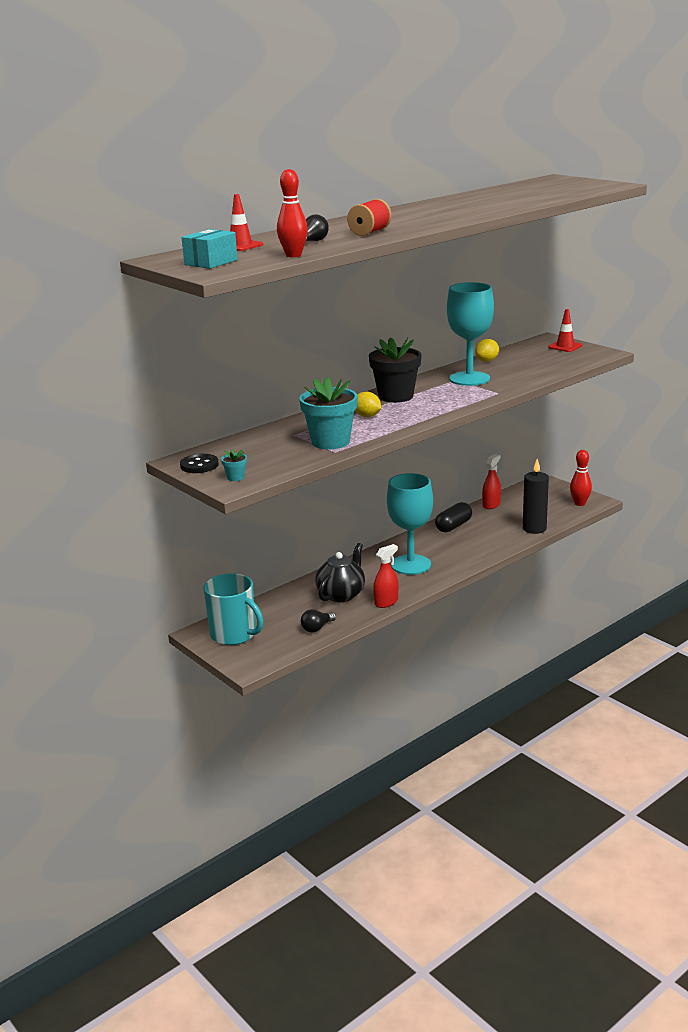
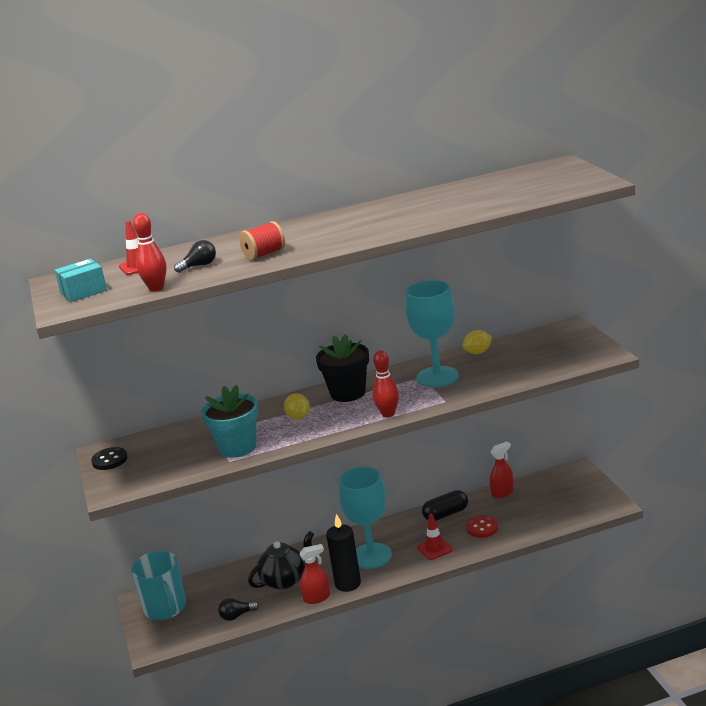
camera: 25 degrees right, 0 degrees up
(235, 477) = (123, 481): turquoise flower pot -> none
(496, 531) = (482, 528): none -> red button
(534, 528) = (522, 531): black candle -> black candle (348, 584)
(565, 346) = (575, 340): red traffic cone -> red traffic cone (435, 548)
(579, 503) = (594, 505): red bowling pin -> red bowling pin (388, 414)

